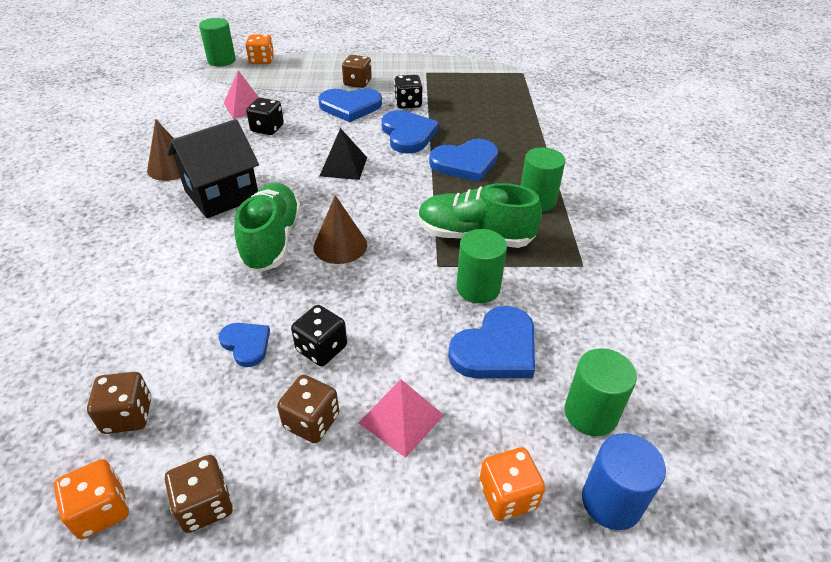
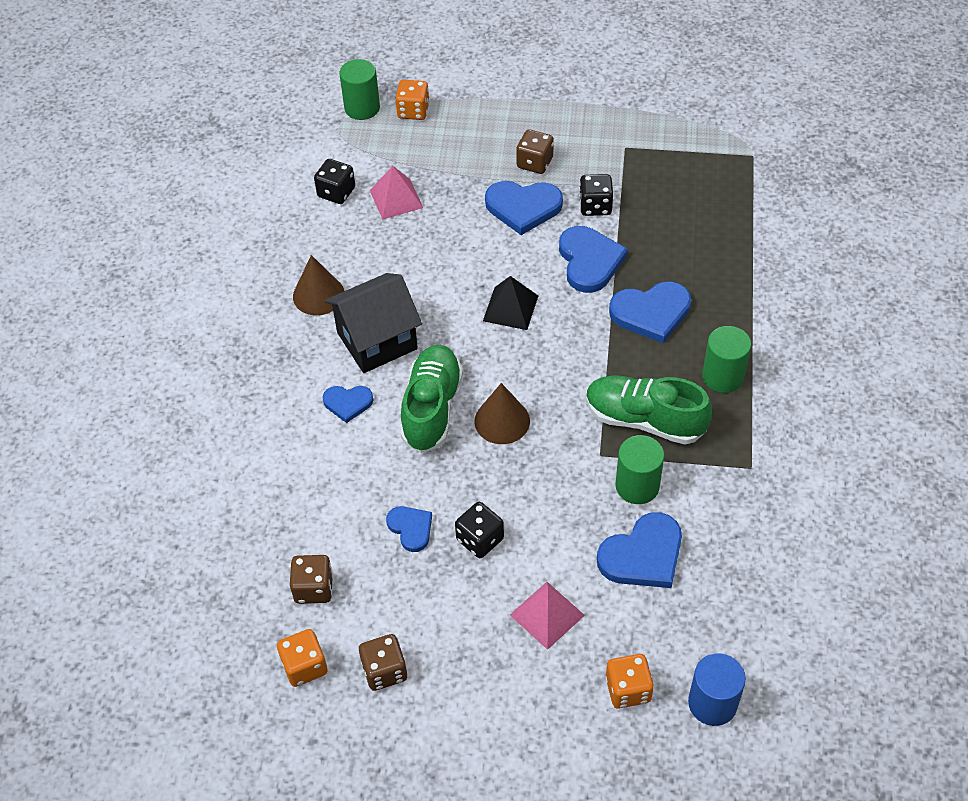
camera: 10 degrees right, 10 degrees up
(189, 242) = (348, 403): none -> blue heart
(267, 128) = (423, 240): black dice -> black dice (336, 192)
(311, 421) = (469, 609): brown dice -> none
(590, 413) = (715, 627): green cylinder -> none

